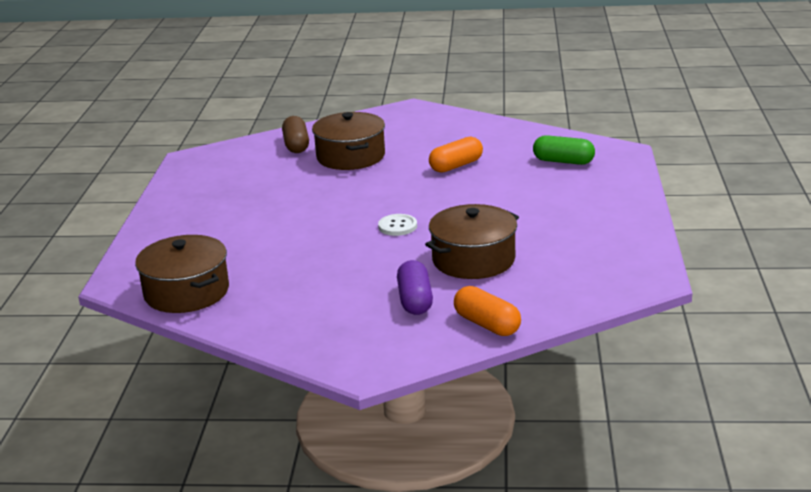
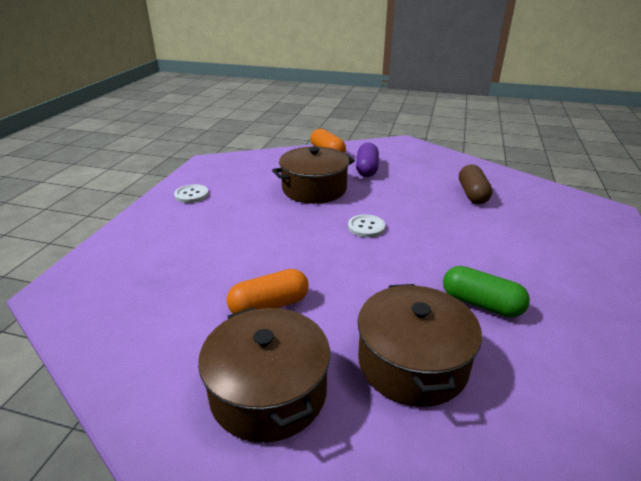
camera: 170 degrees left, 5 degrees up
(186, 292) = (540, 195): brown pot -> brown pot (268, 391)
(296, 145) = (516, 427): brown capsule -> brown capsule (472, 194)
(563, 161) = (140, 286): green capsule -> green capsule (481, 304)
(614, 231) = (191, 195): none -> white button

